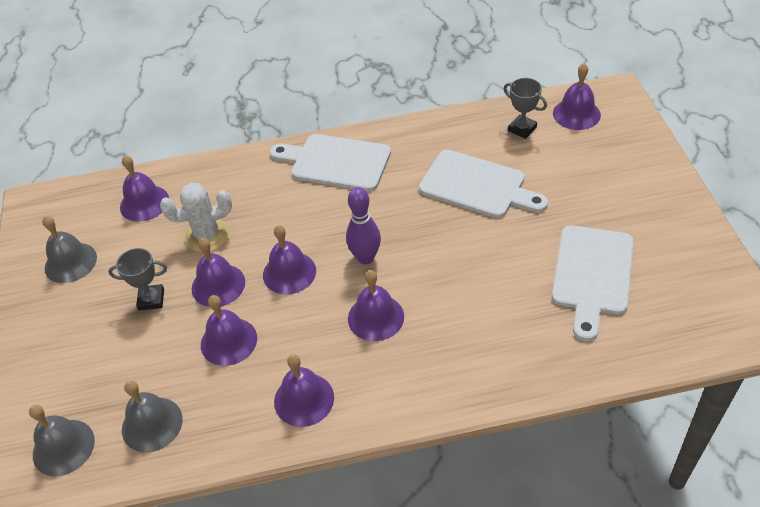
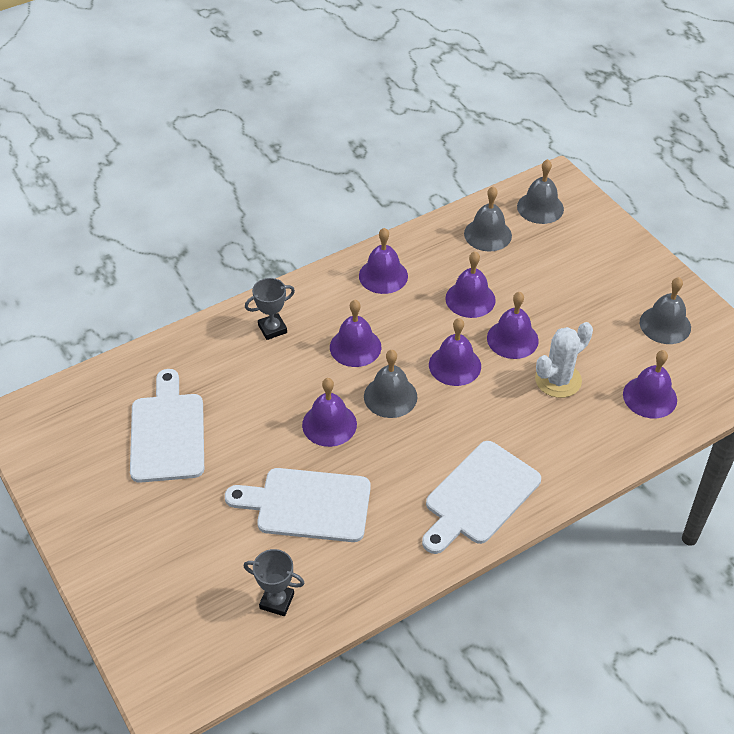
camera: 155 degrees right, 0 degrees up
(151, 299) = (562, 313): grey trophy -> grey trophy (272, 329)
(336, 162) = (479, 496): white cutting board -> white cutting board turned 135 degrees clockwise
(365, 258) = (390, 396): purple bowling pin -> grey bell
(576, 114) = (212, 645): purple bell -> purple bell (329, 424)

